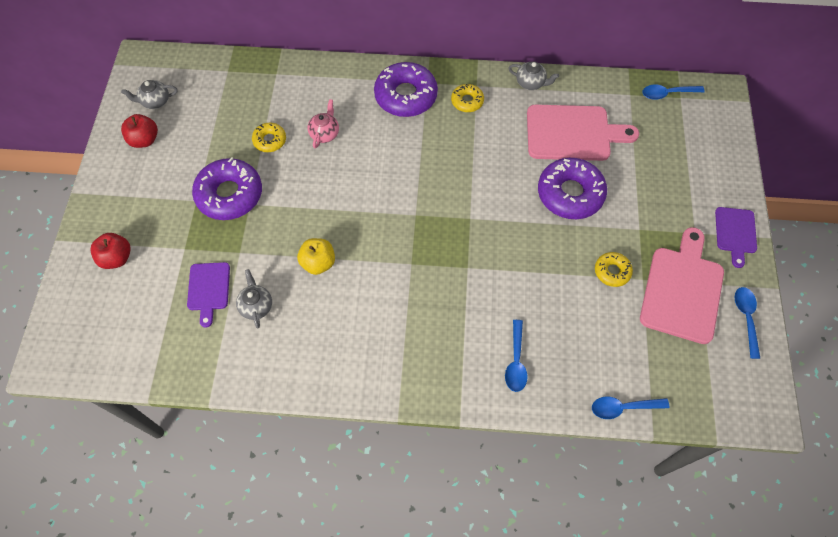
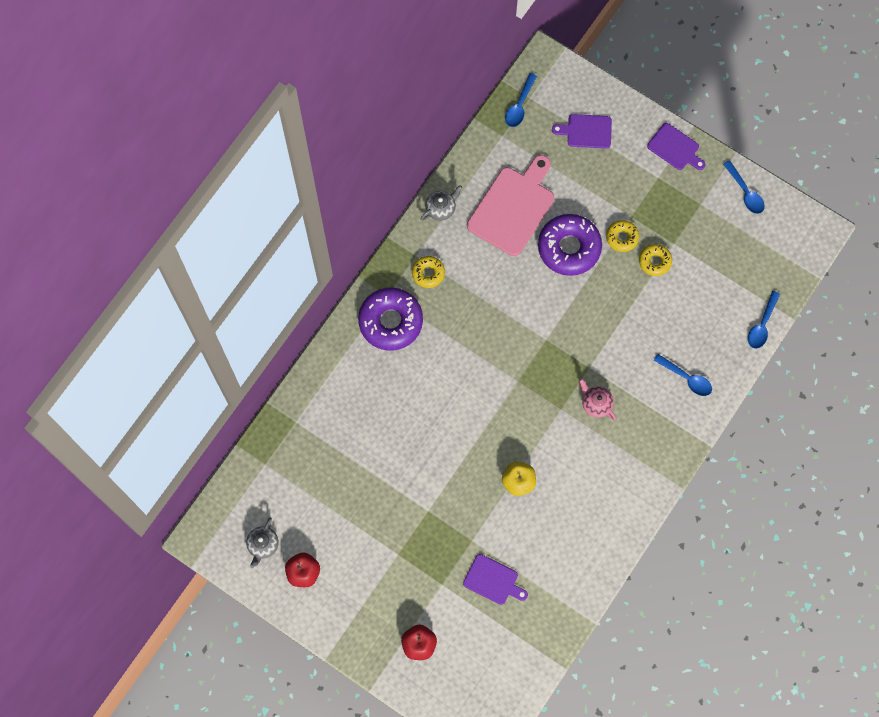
camera: 60 degrees left, 10 degrees up
(229, 194) = (408, 523): purple donut -> none
(256, 306) = (530, 549): grey teapot -> none
(270, 140) = (370, 463): yellow donut -> yellow donut (622, 237)
(325, 133) = (390, 412): pink teapot -> pink teapot (596, 403)
(682, 290) = (698, 221): pink cutting board -> none
(688, 154) = (586, 131): none -> purple cutting board
(746, 318) = (745, 192): blue spoon -> blue spoon turned 150 degrees counterclockwise

